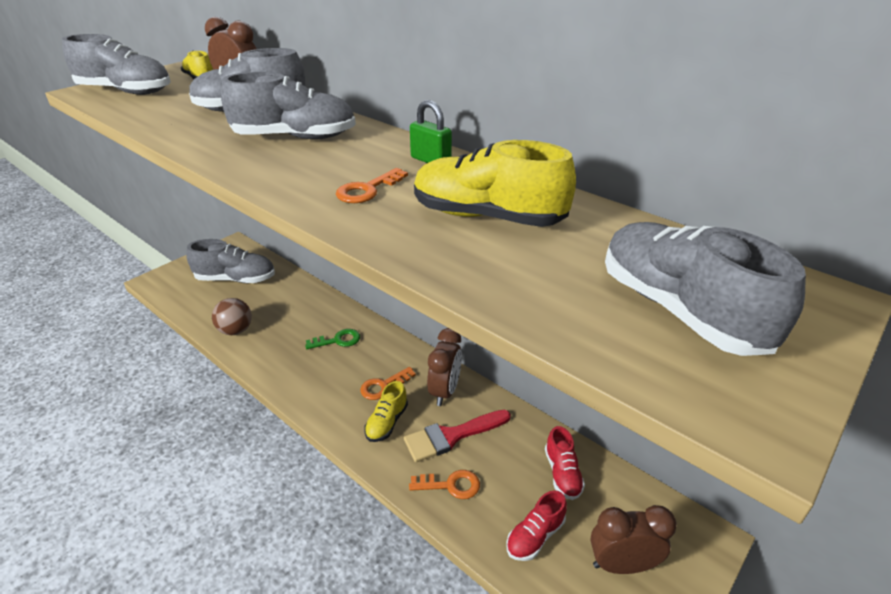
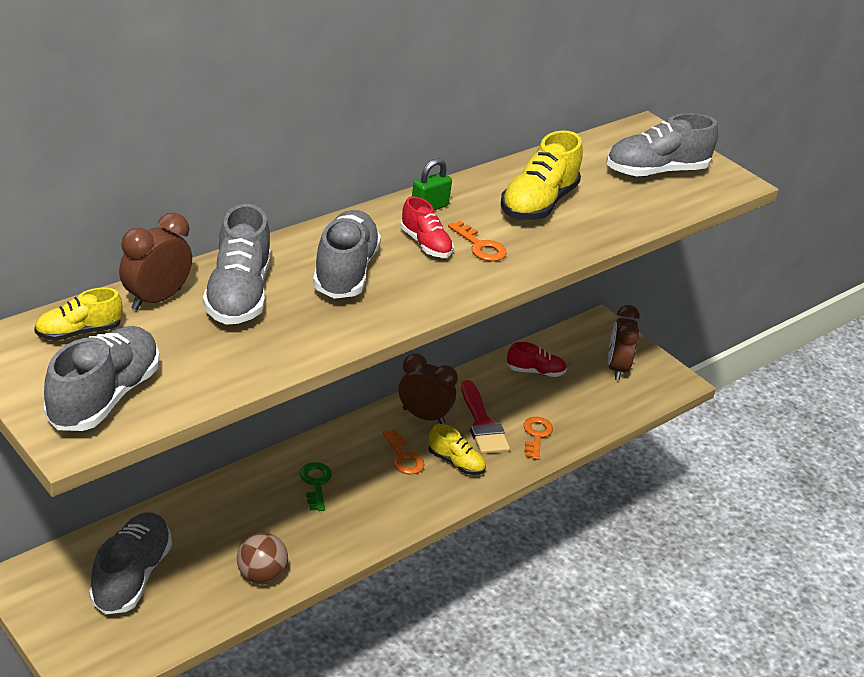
camera: 85 degrees left, 0 degrees up
(535, 536) = (590, 402): red shoe -> red shoe (425, 244)

